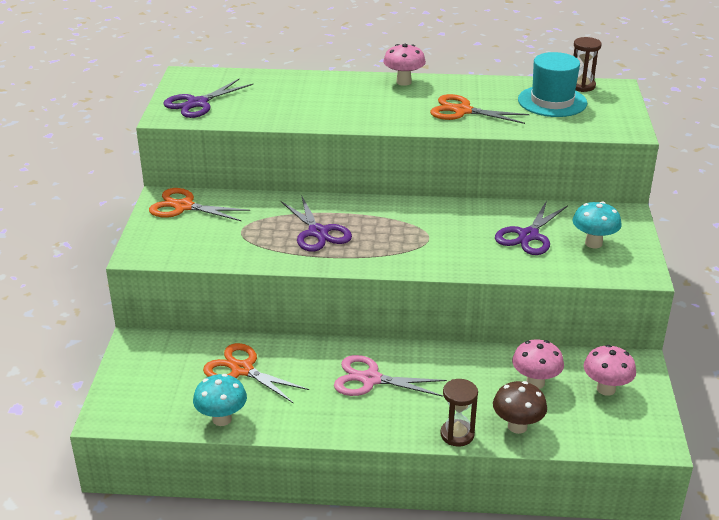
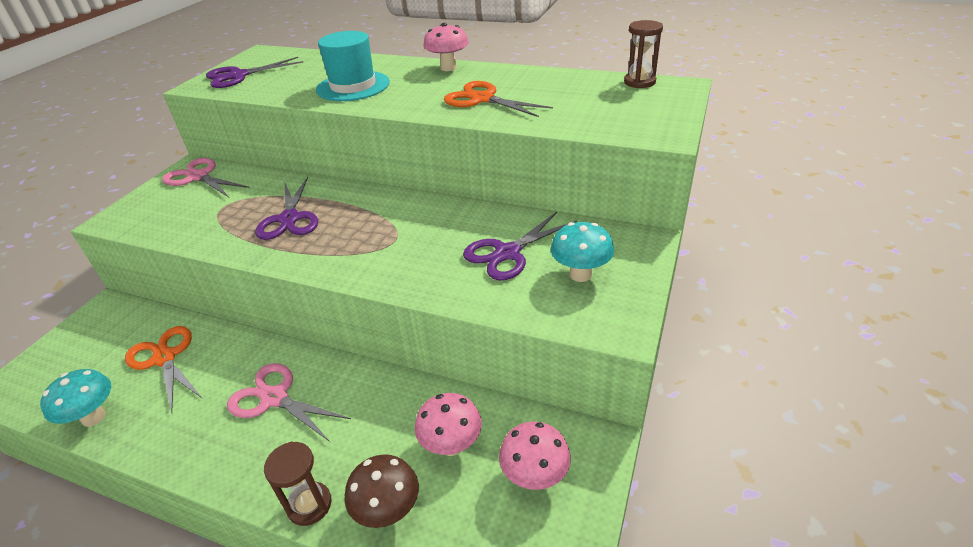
camera: 20 degrees right, 5 degrees up
(184, 207) = (198, 177): orange scissors -> pink scissors
(552, 101) = (592, 96): turquoise hat -> turquoise hat (353, 86)

